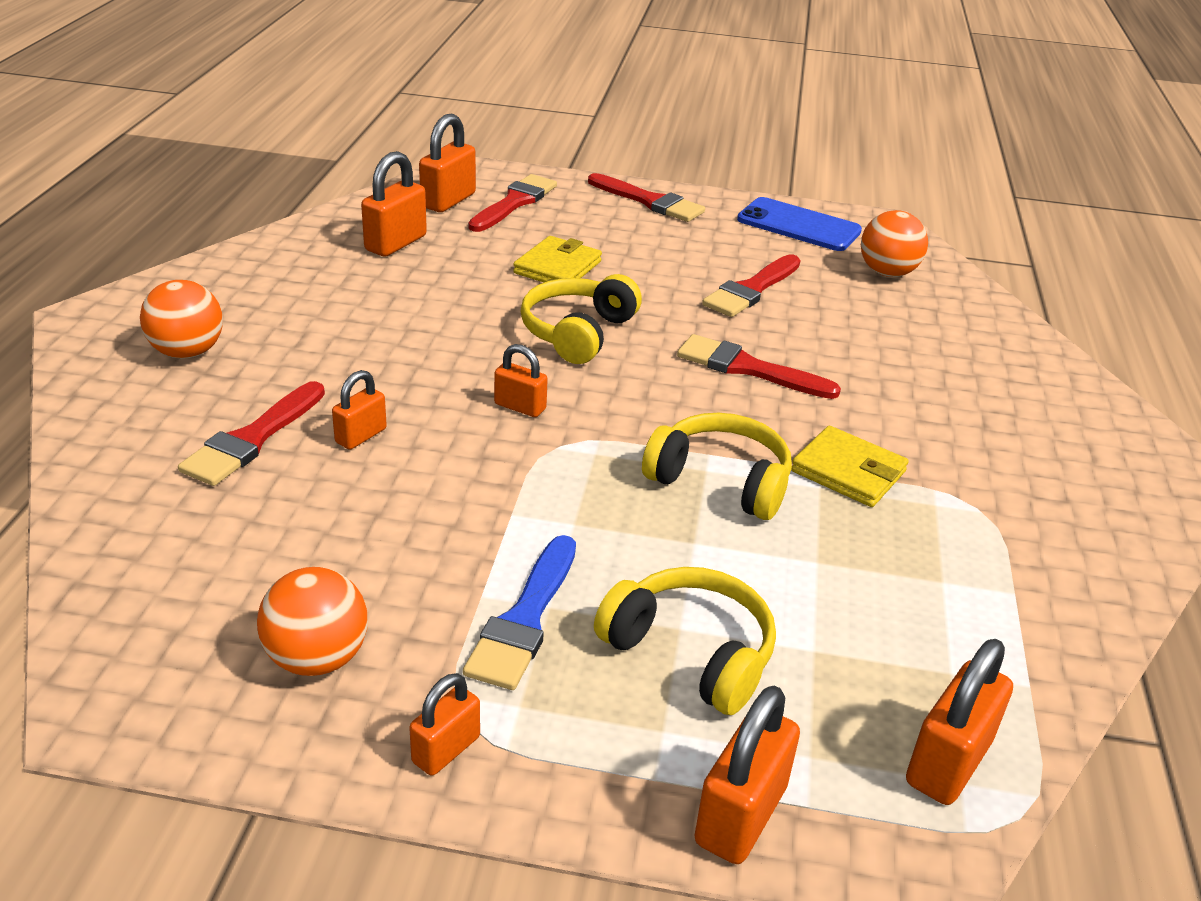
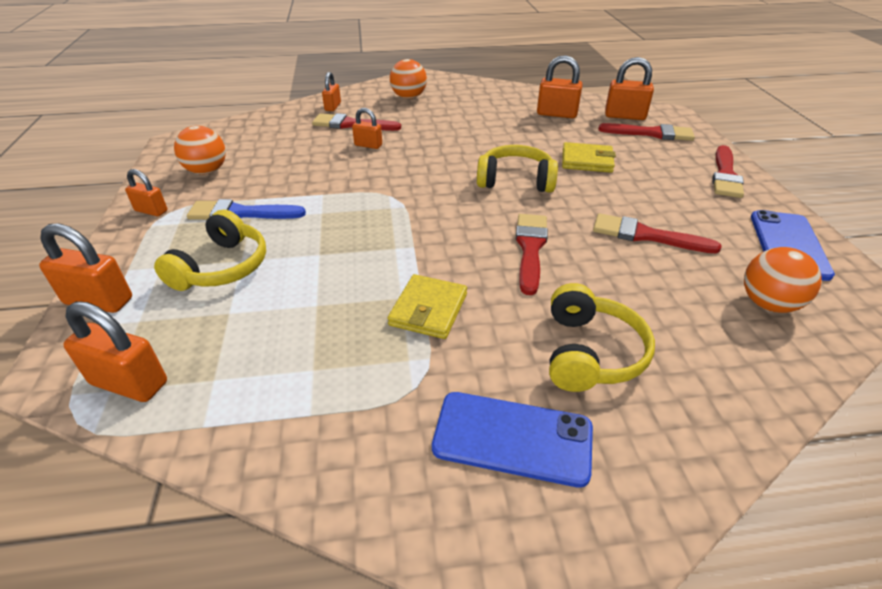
camera: 75 degrees right, 5 degrees up
(520, 407) = (421, 178): orange padlock -> orange padlock (333, 107)
(720, 481) = (387, 255): yellow headphones -> yellow headphones (590, 353)
(1050, 464) = (512, 438): none -> blue phone

